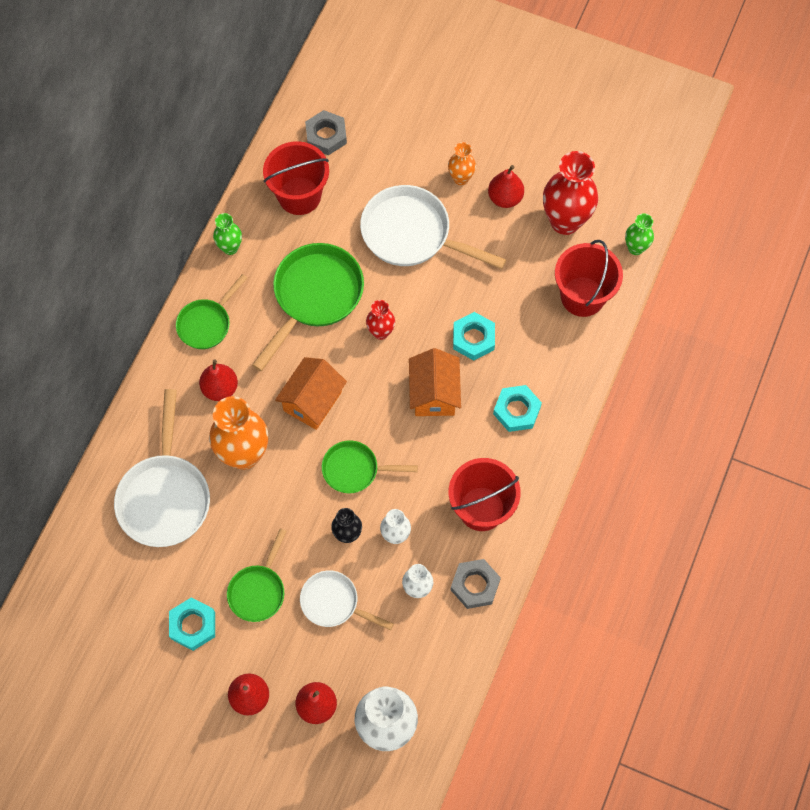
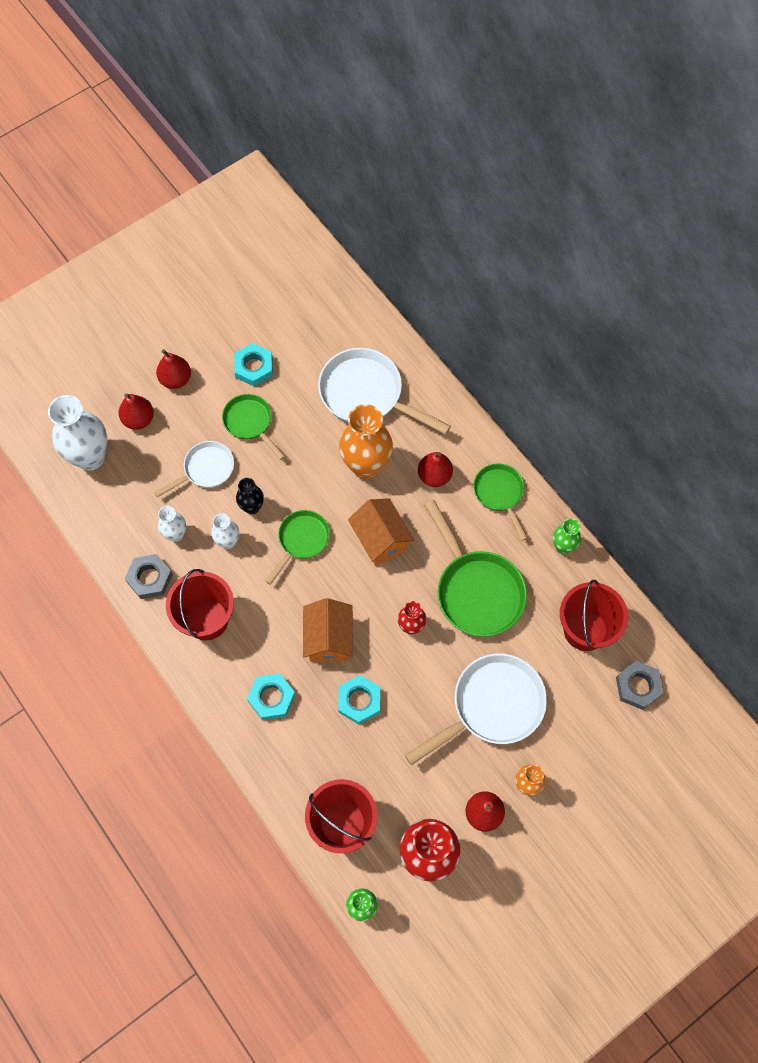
camera: 120 degrees right, 0 degrees up
(434, 393) = (328, 639): orange house -> orange house turned 60 degrees clockwise

